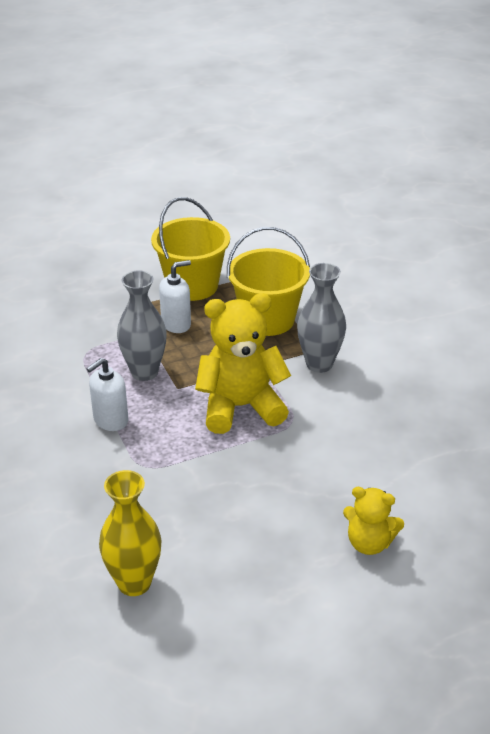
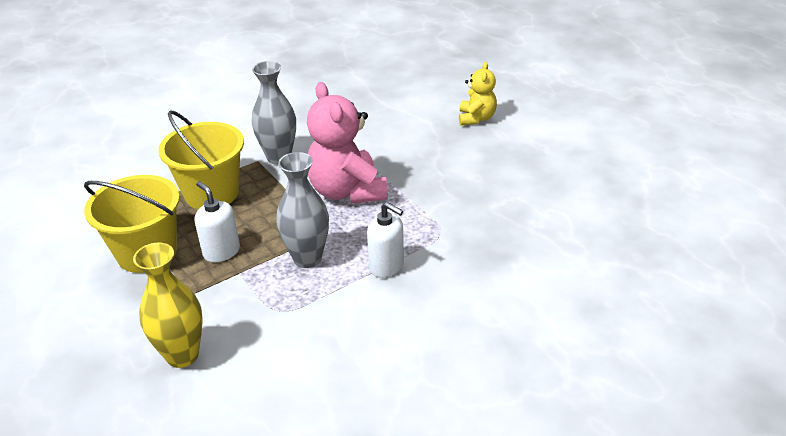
camera: 100 degrees left, 0 degrees up
(134, 583) = (568, 212): yellow vase -> yellow vase (182, 355)
(240, 407) = (347, 191): yellow teddy bear -> pink teddy bear

